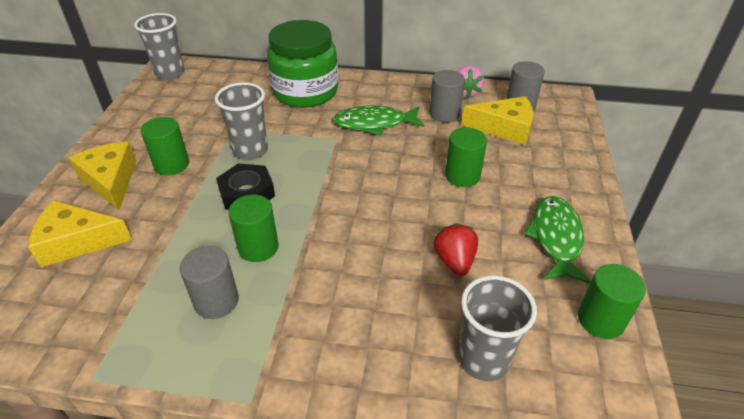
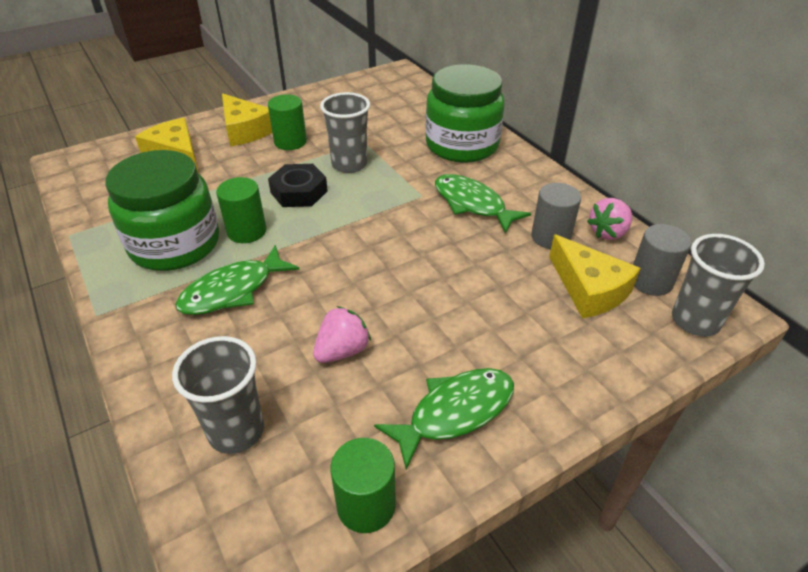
camera: 50 degrees right, 0 degrees up
(111, 181) = (245, 130): yellow cheese -> yellow cheese turned 120 degrees clockwise
(170, 73) = (391, 77): grey cup -> grey cup (695, 321)
(216, 301) = (175, 244): grey cylinder -> green jar
(324, 290) = (232, 290): none -> green fish
(454, 261) = (342, 351): red strawberry -> pink strawberry
(462, 176) = (469, 297): green cylinder -> none

